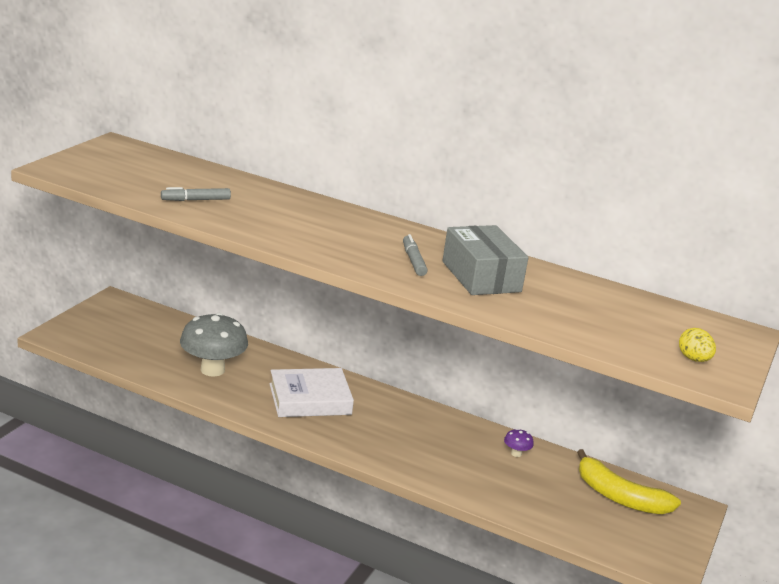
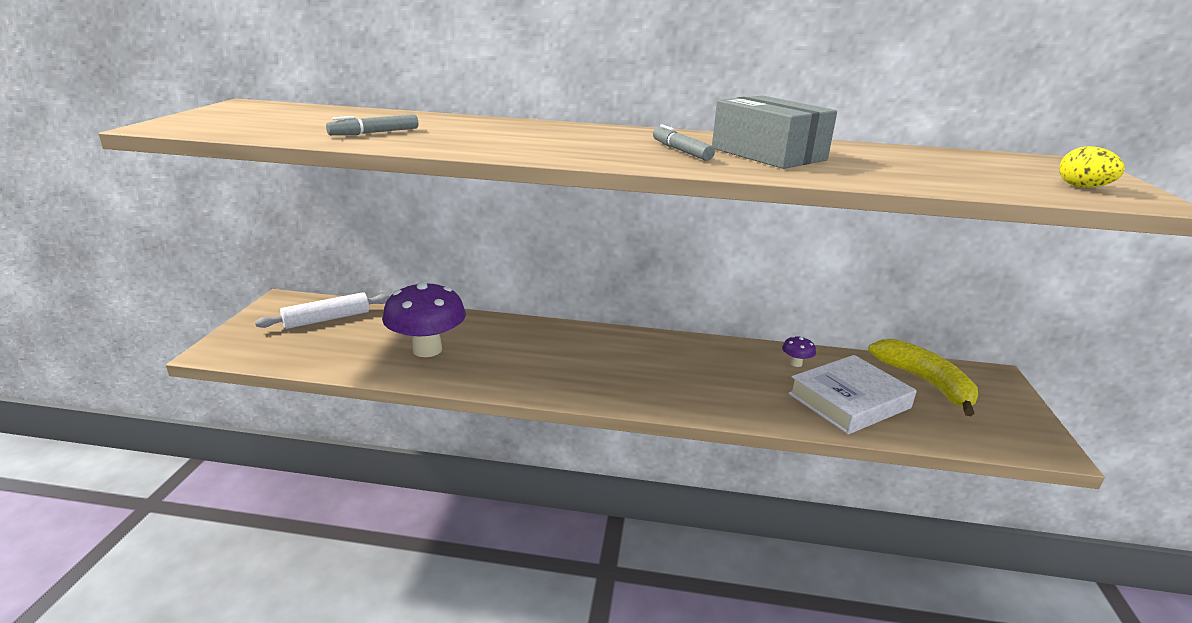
camera: 15 degrees left, 0 degrees up
(144, 325) = (327, 319): none -> white rolling pin
(212, 370) = (427, 349): grey mushroom -> purple mushroom
(310, 399) = (553, 357): white book -> white book (849, 401)
(619, 497) = (925, 382): yellow banana -> yellow banana turned 135 degrees counterclockwise

